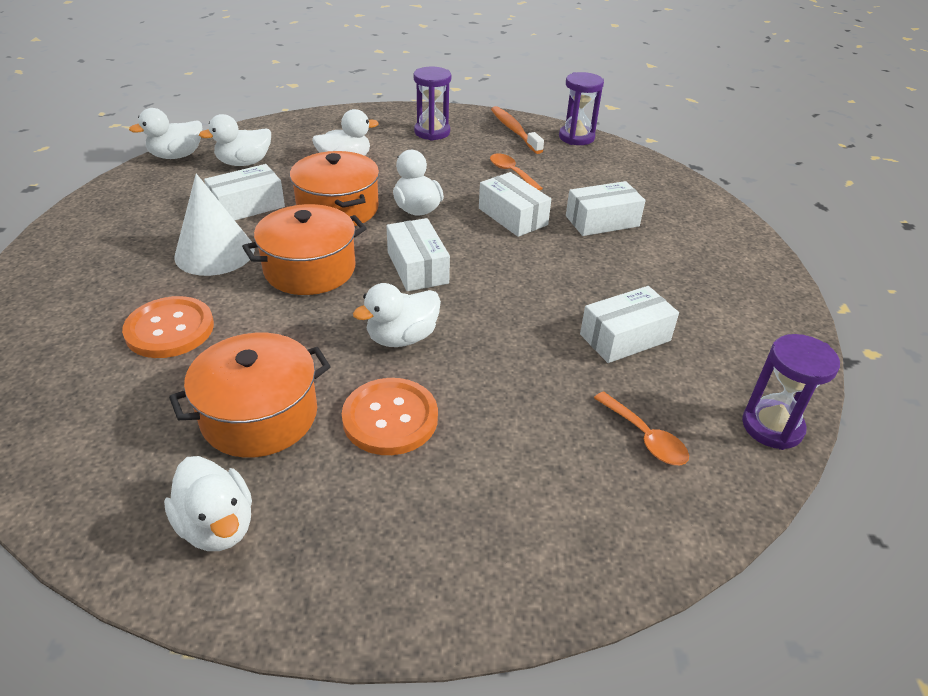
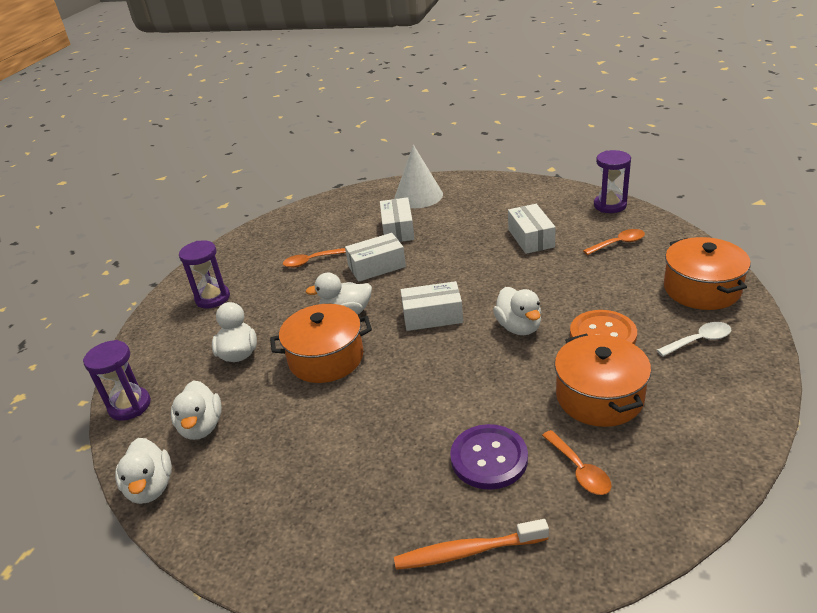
camera: 70 degrees left, 5 degrees down
(136, 399) = (579, 470): none -> orange spoon
(170, 329) = (489, 458): orange button -> purple button
(214, 252) = (373, 438): white cone -> white cone (418, 196)
(217, 526) = (704, 412): white duck -> none
(247, 206) = (296, 419): white box -> none
(310, 269) = (419, 374): orange pot -> orange pot (701, 289)
(382, 532) = (699, 340): none -> white spoon
(514, 130) = (238, 254): orange toothbrush -> orange toothbrush (467, 552)
(576, 137) = (269, 225): purple hourglass -> purple hourglass (130, 406)

